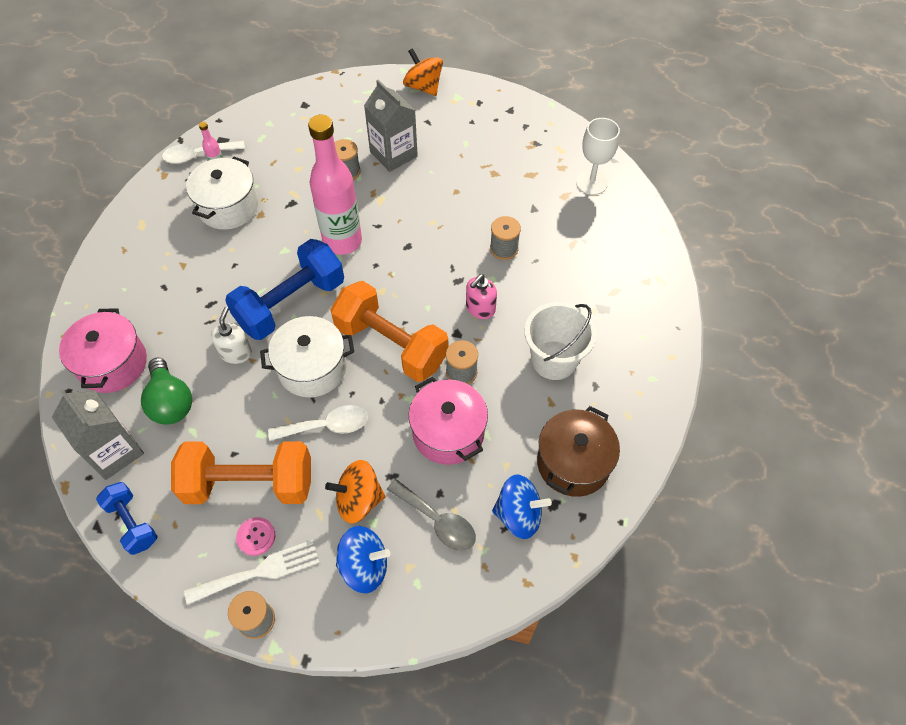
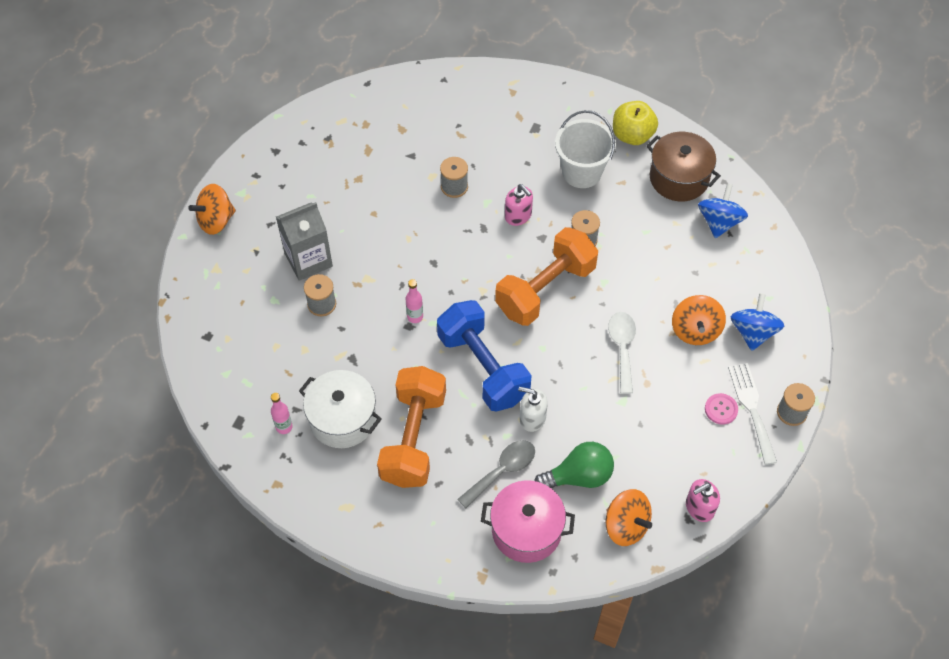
camera: 80 degrees left, 0 degrees up
(114, 452) = (626, 526): grey carton -> orange spinning top
(132, 523) = (699, 508): blue dumbbell -> pink soap dispenser
(198, 155) = (256, 447): white spoon -> none
(249, 484) = (671, 412): orange dumbbell -> orange dumbbell (413, 438)
(312, 368) = (560, 355): white pot -> none
(342, 241) = (415, 317): pink bottle -> pink bottle, size x0.40
(437, 521) = (719, 277): grey spoon -> grey spoon (502, 471)
(448, 432) = (640, 258): pink pot -> none
(591, 182) = (391, 105): white goblet -> none
(623, 406) = (632, 135): none -> yellow apple

